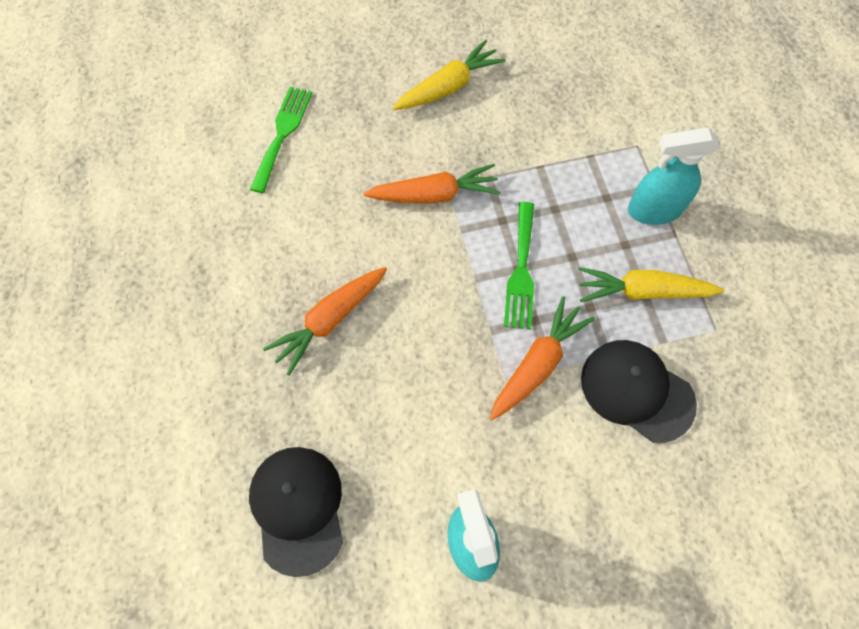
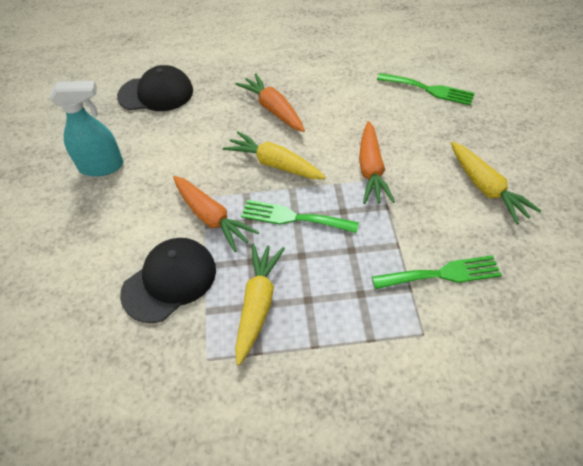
camera: 100 degrees right, 15 degrees down
(437, 303) = (274, 164): none -> yellow carrot
(568, 129) = (442, 274): none -> green fork
(653, 210) = (343, 332): turquoise spray bottle -> none

